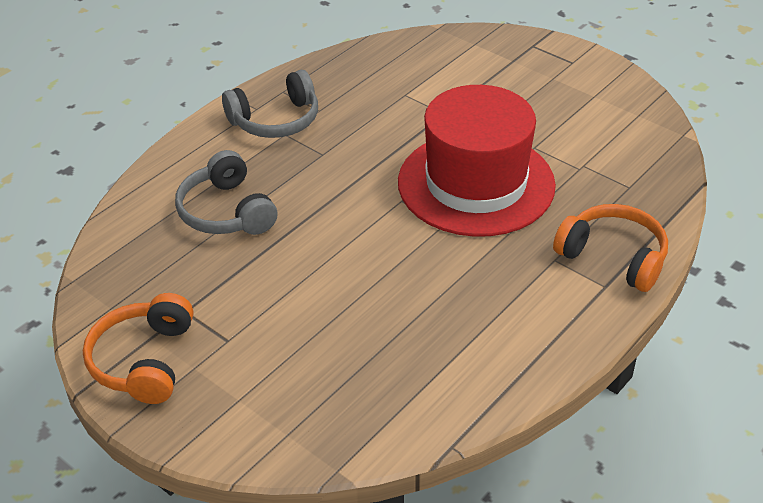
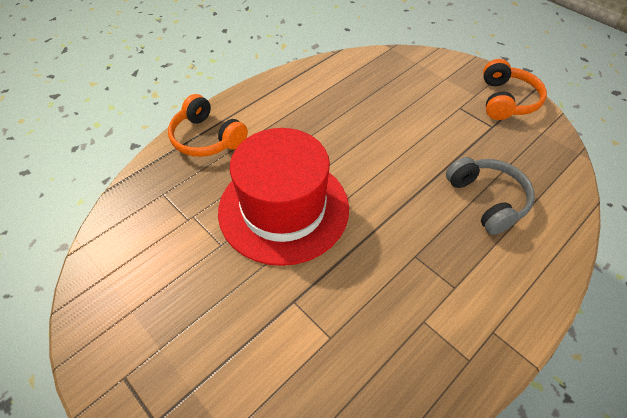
camera: 175 degrees left, 10 degrees up
(276, 120) = (468, 309): grey headphones -> none

